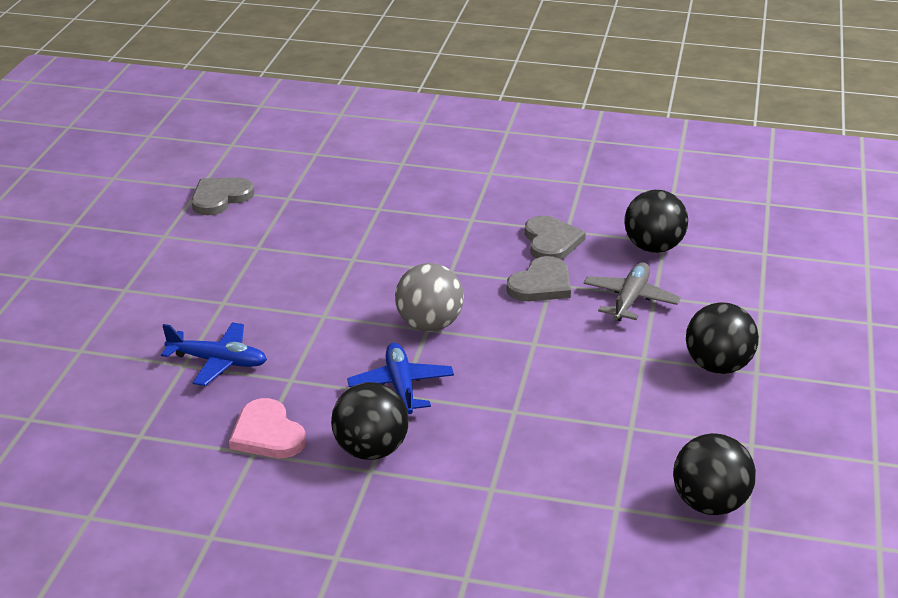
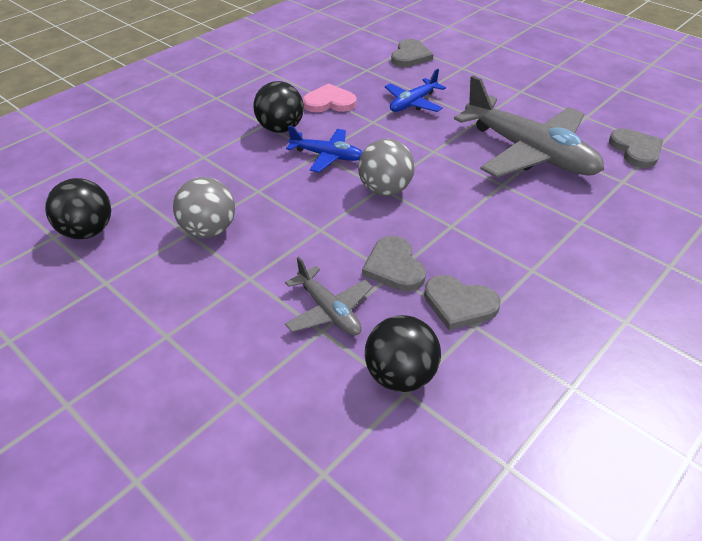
camera: 120 degrees right, 10 degrees up
(66, 407) = (410, 56): none -> grey heart
(276, 255) = (529, 152): none -> grey plane
(611, 414) = (209, 230): none -> grey ball
(718, 366) = (196, 315): black ball -> none

